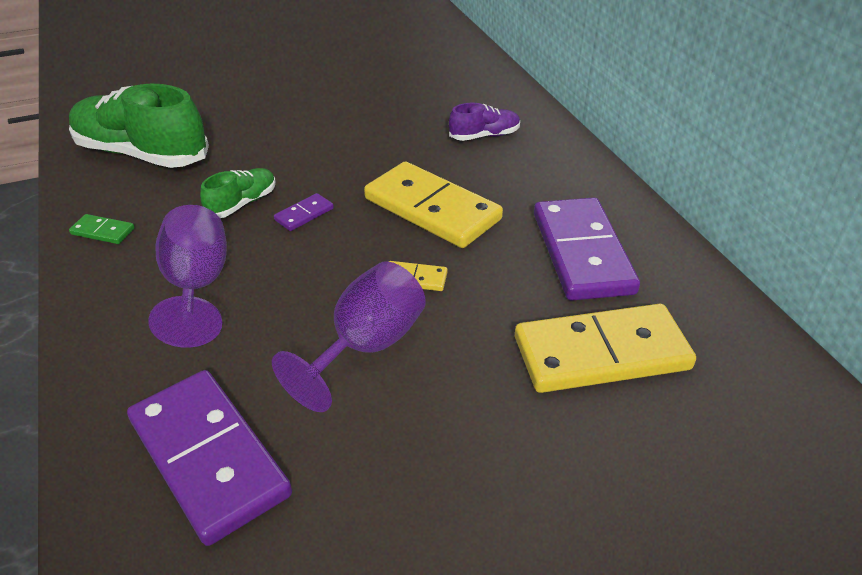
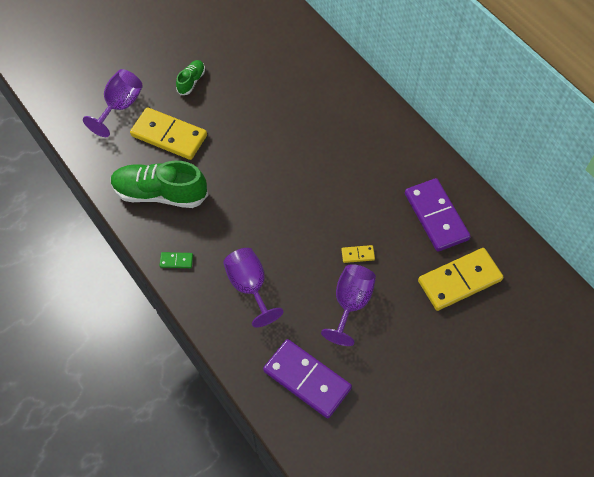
camera: 15 degrees left, 20 degrees up
(159, 68) = (120, 106): none -> purple goblet
(242, 203) = (242, 221): green shoe -> green shoe (191, 81)
(304, 214) = (280, 222): purple domino -> none
(432, 209) = (348, 202): yellow domino -> yellow domino (169, 136)
(484, 136) = (357, 131): purple shoe -> none

